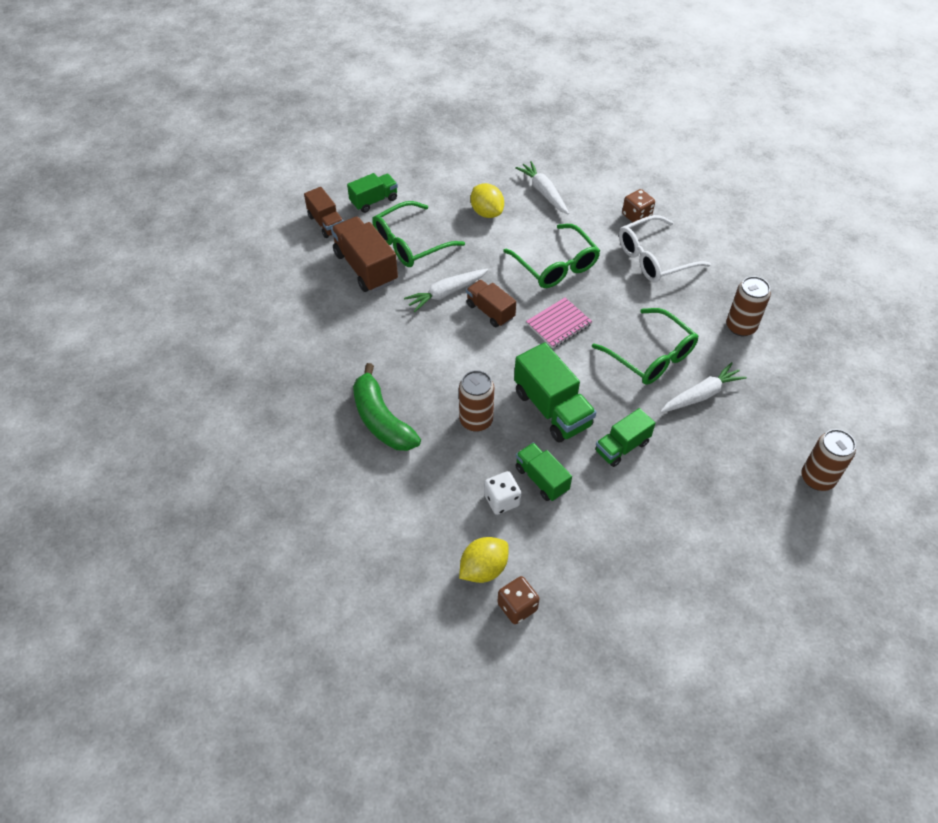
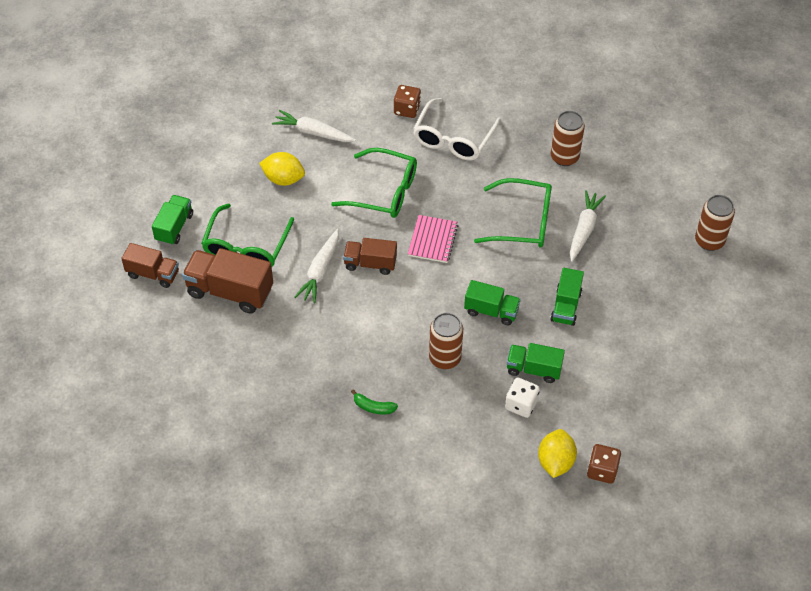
camera: 40 degrees left, 0 degrees up
(381, 419) = (373, 407): green banana -> green banana, size x0.45
(552, 409) = (491, 311): green truck -> green truck, size x0.62

